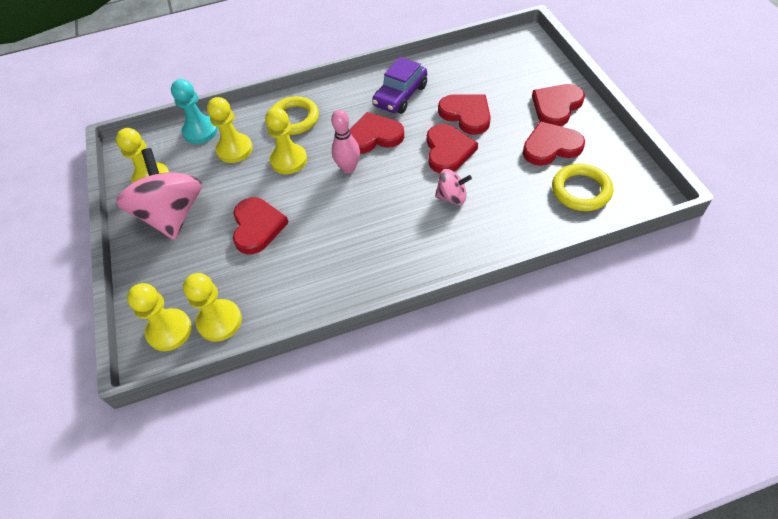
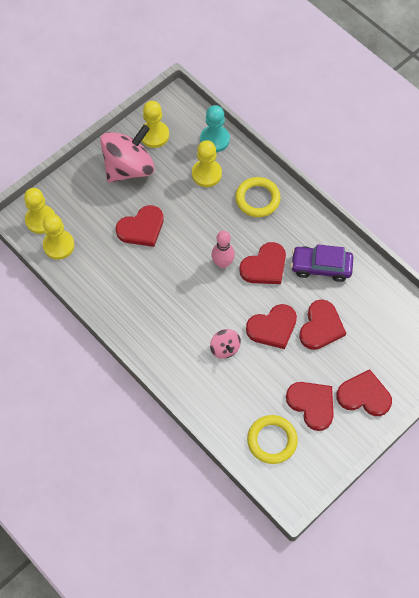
camera: 60 degrees right, 10 degrees up
(289, 160) = (212, 217): yellow pawn -> none
(374, 136) = (264, 266): red heart -> red heart turned 90 degrees clockwise

